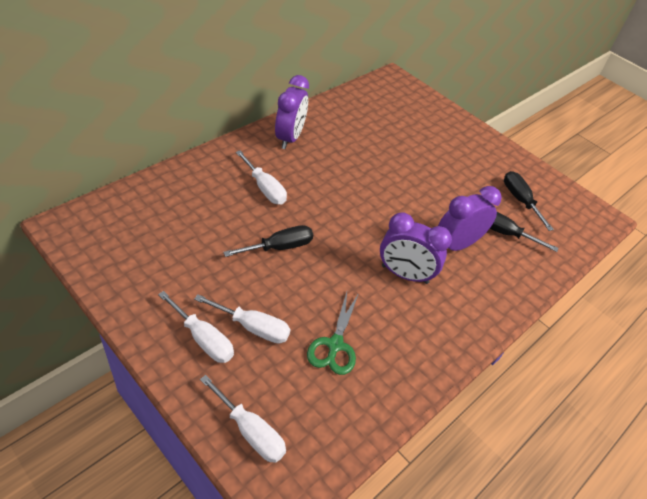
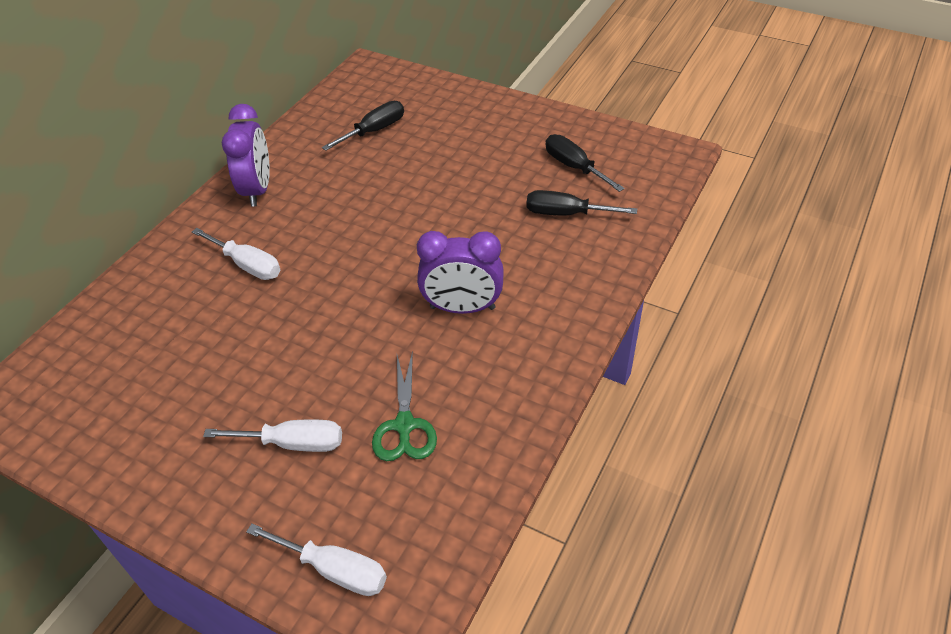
camera: 10 degrees left, 0 degrees up
(203, 339) = (234, 482): white screwdriver -> none
(279, 247) = (293, 332): black screwdriver -> black screwdriver (374, 131)
(456, 245) = (514, 248): purple clock -> none

